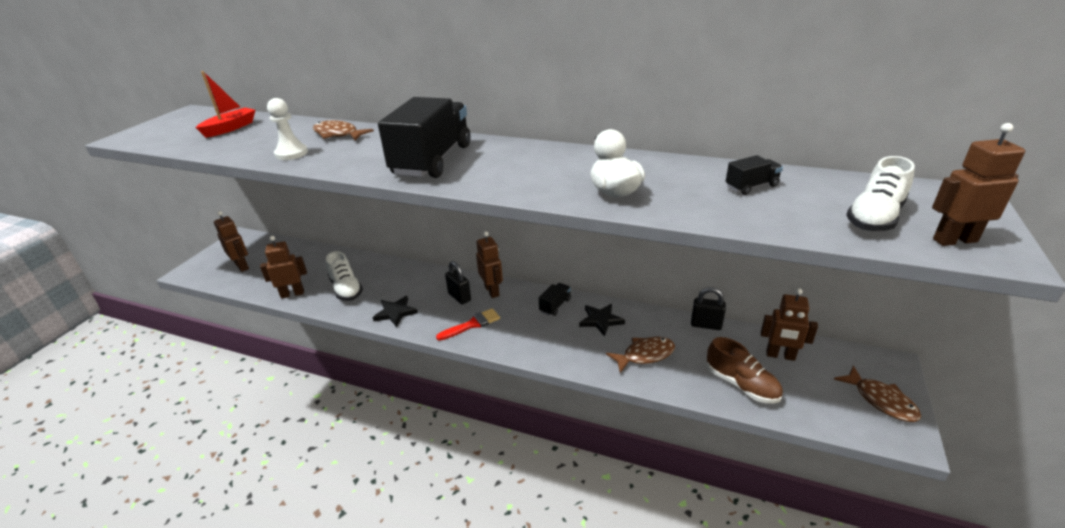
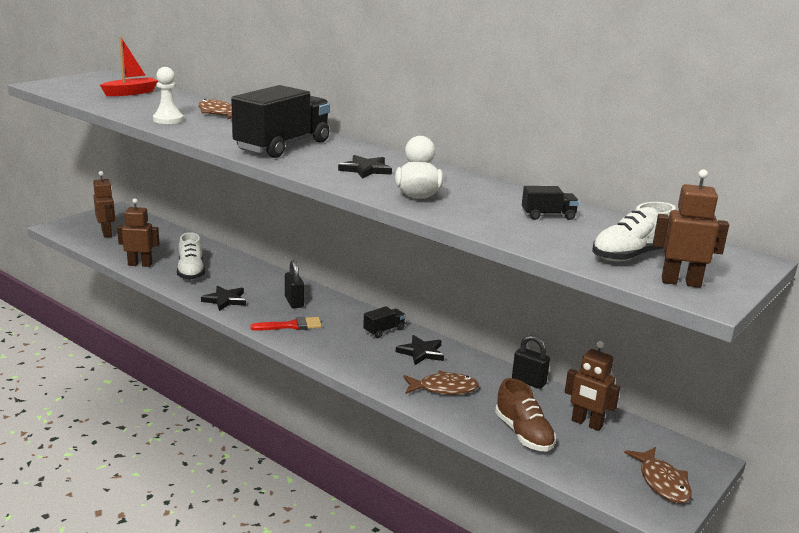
camera: 15 degrees right, 10 degrees down
(492, 291) = (329, 305): brown robot -> none
(536, 171) = (365, 169): none -> black star

